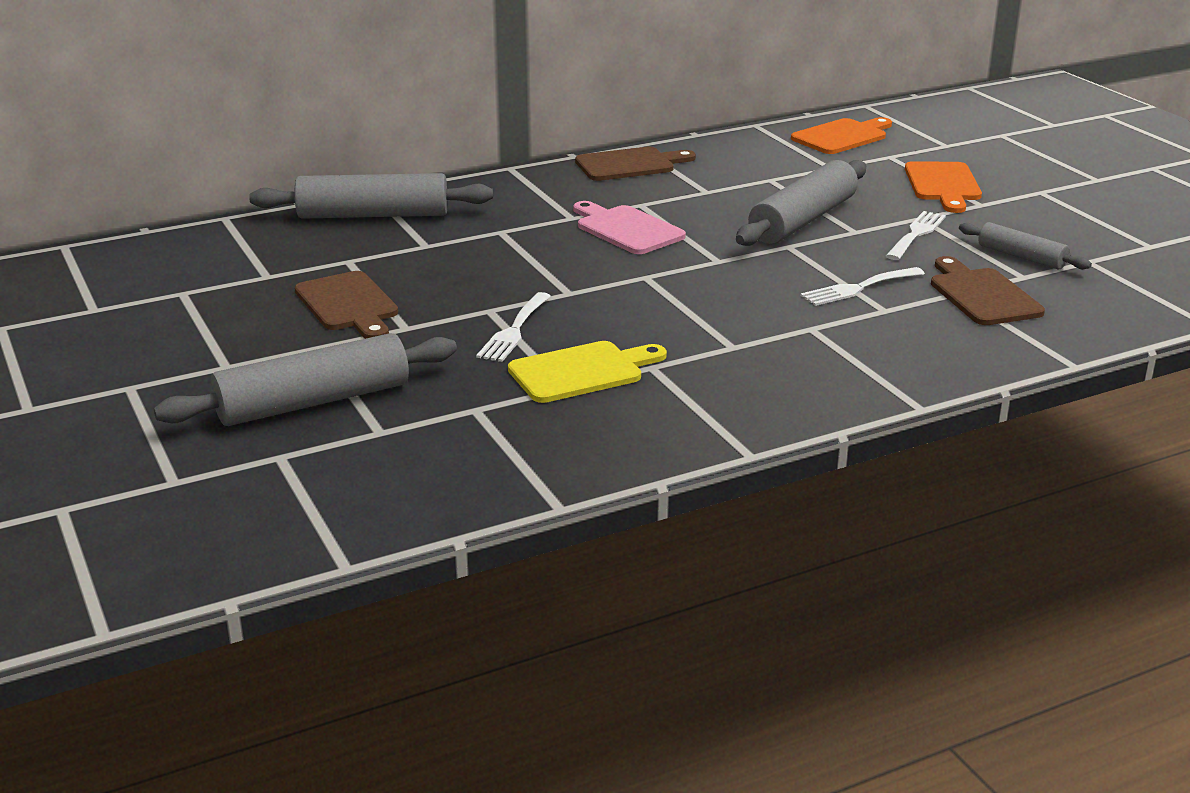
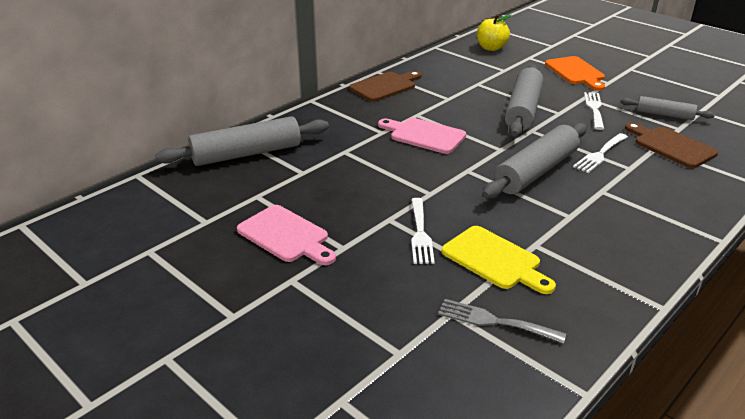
camera: 20 degrees left, 5 degrees up
(314, 402) = (327, 336): grey rolling pin -> grey rolling pin (536, 171)
(348, 305) = (286, 236): brown cutting board -> pink cutting board
(519, 426) = (494, 321): none -> grey fork
(582, 371) = (494, 260): yellow cutting board -> yellow cutting board turned 90 degrees clockwise
(842, 136) = (491, 48): orange cutting board -> yellow apple

